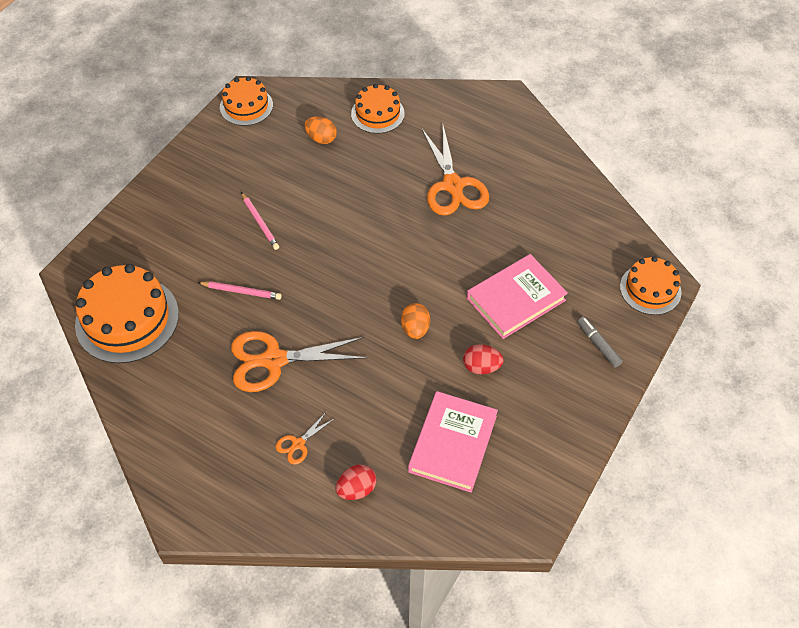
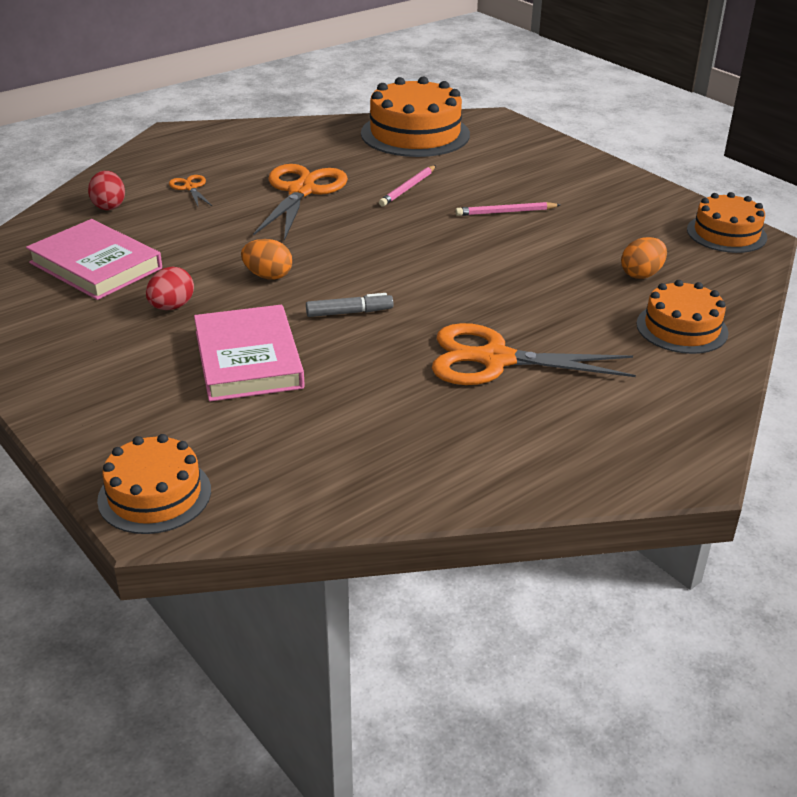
camera: 110 degrees right, 20 degrees down
(598, 344) = (112, 407): grey marker -> grey marker (349, 313)

